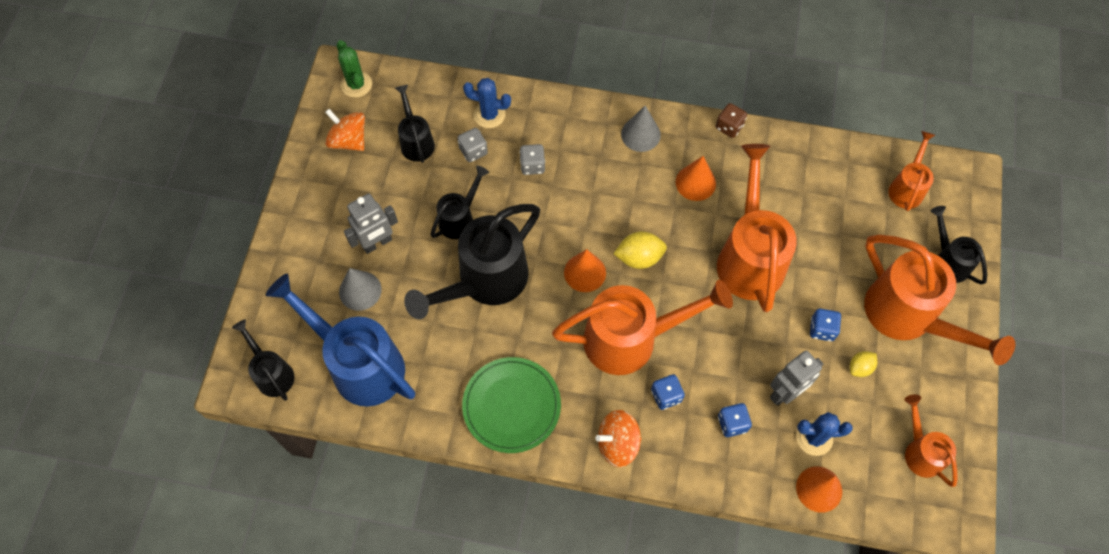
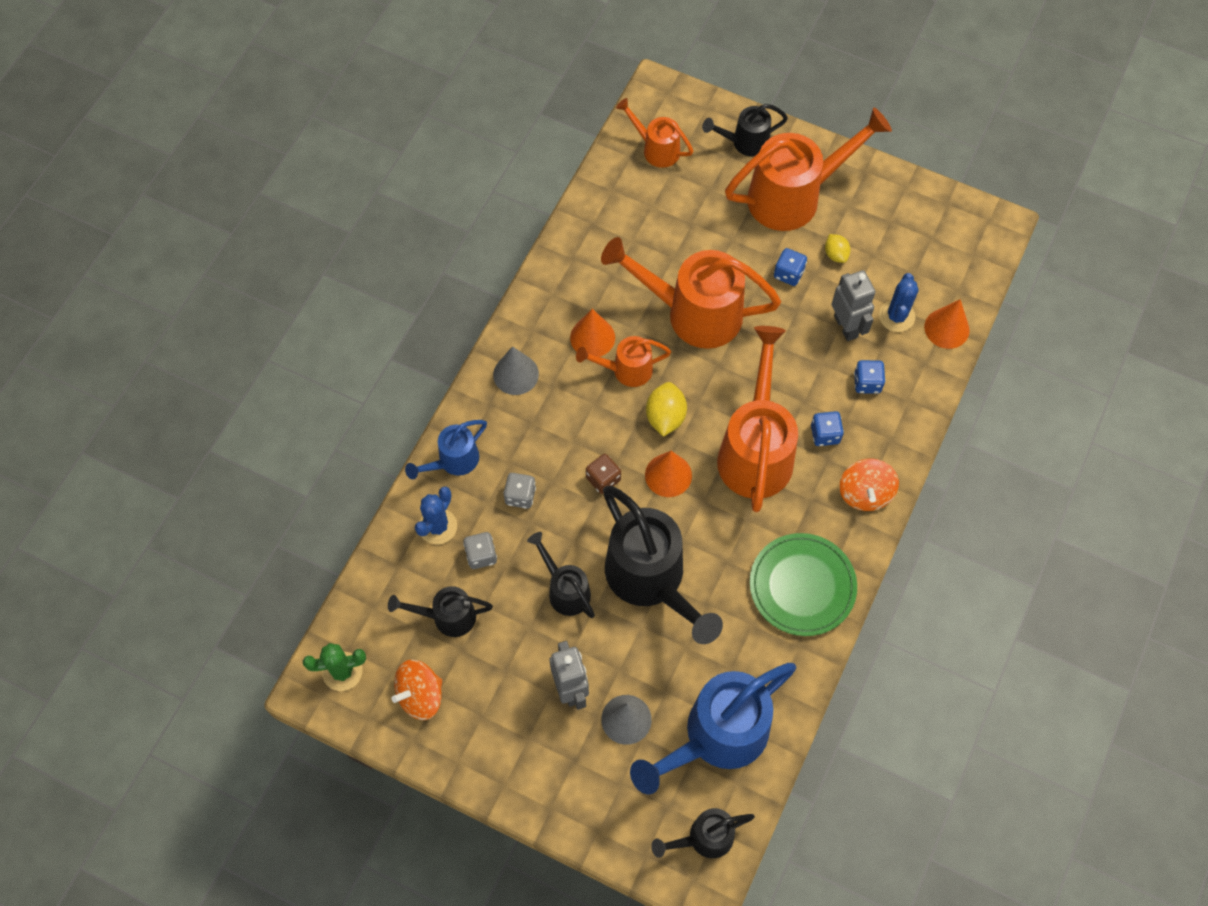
camera: 75 degrees left, 0 degrees up
(548, 110) = (453, 461): none -> blue watering can
(729, 127) = (534, 285): brown dice -> brown dice (603, 479)
(920, 451) = (928, 233): orange watering can -> orange watering can (626, 370)

